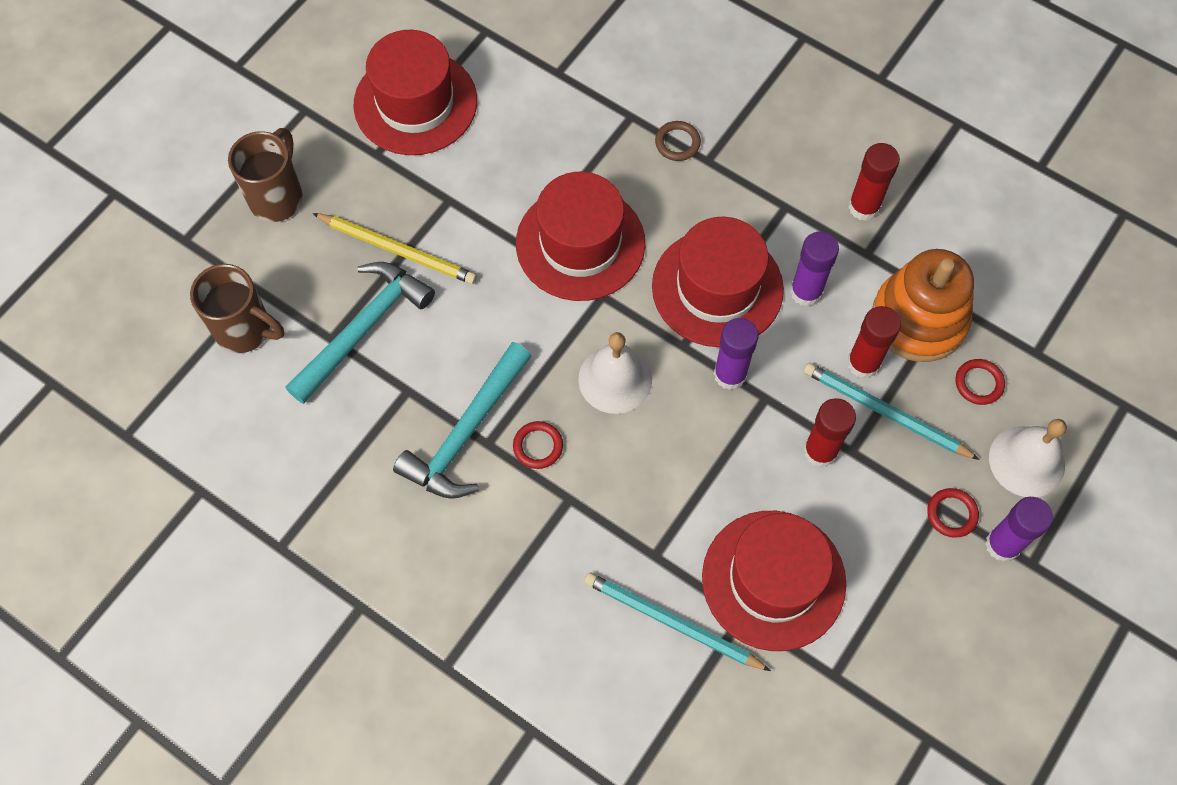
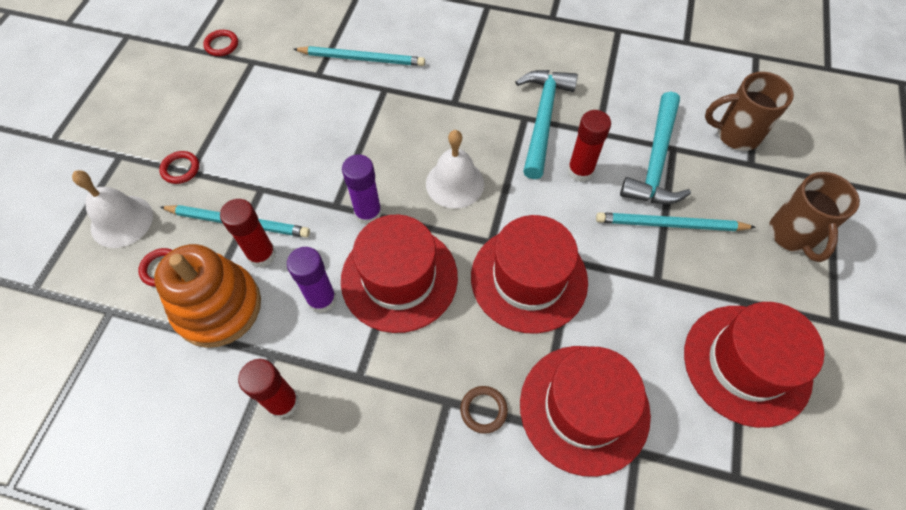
camera: 160 degrees right, 5 degrees down
(398, 250) = (670, 224): yellow pencil -> turquoise pencil
(538, 446) = (490, 125): red ring -> red ring (221, 45)
(773, 580) = (302, 97): red hat -> red hat (584, 408)
(820, 451) = (285, 181): red glue stick -> red glue stick (580, 171)
(1002, 545) = (141, 160): purple glue stick -> none

